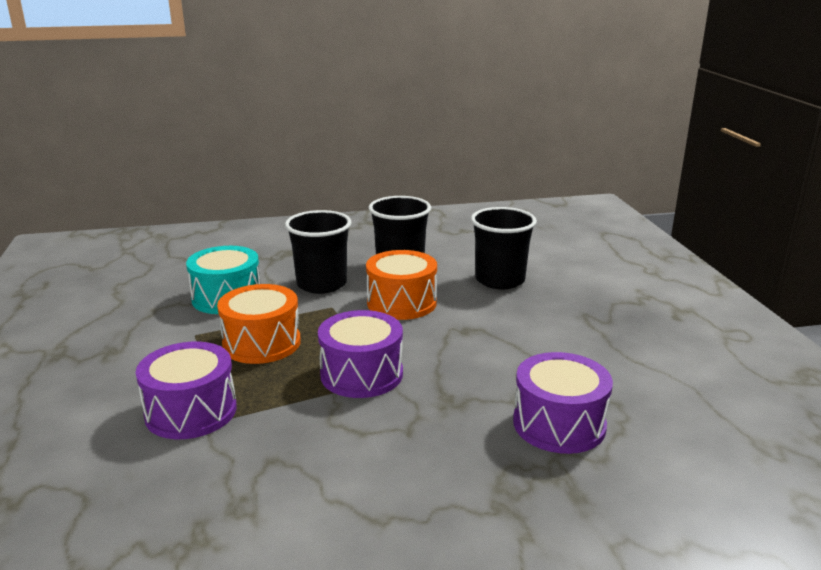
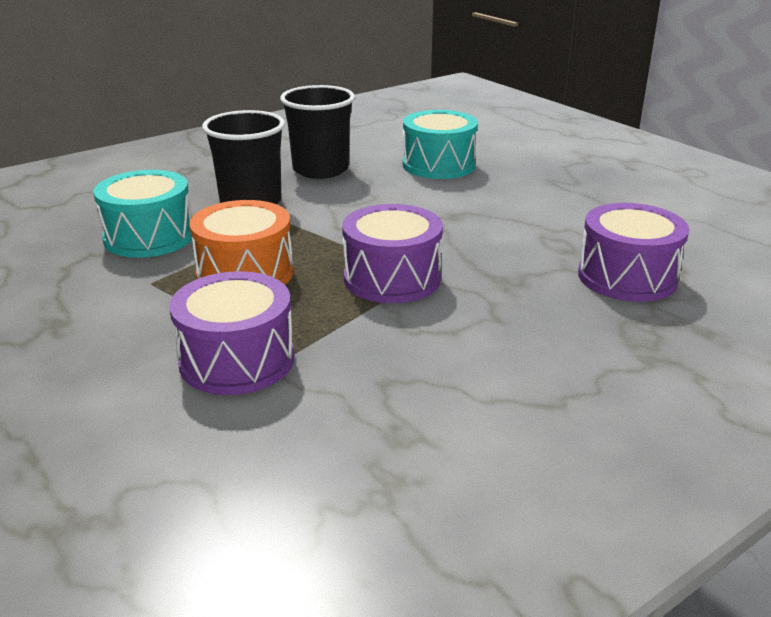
camera: 25 degrees left, 5 degrees up
(401, 303) = (360, 204): orange drum -> none
(500, 280) = (438, 165): black cup -> turquoise drum

